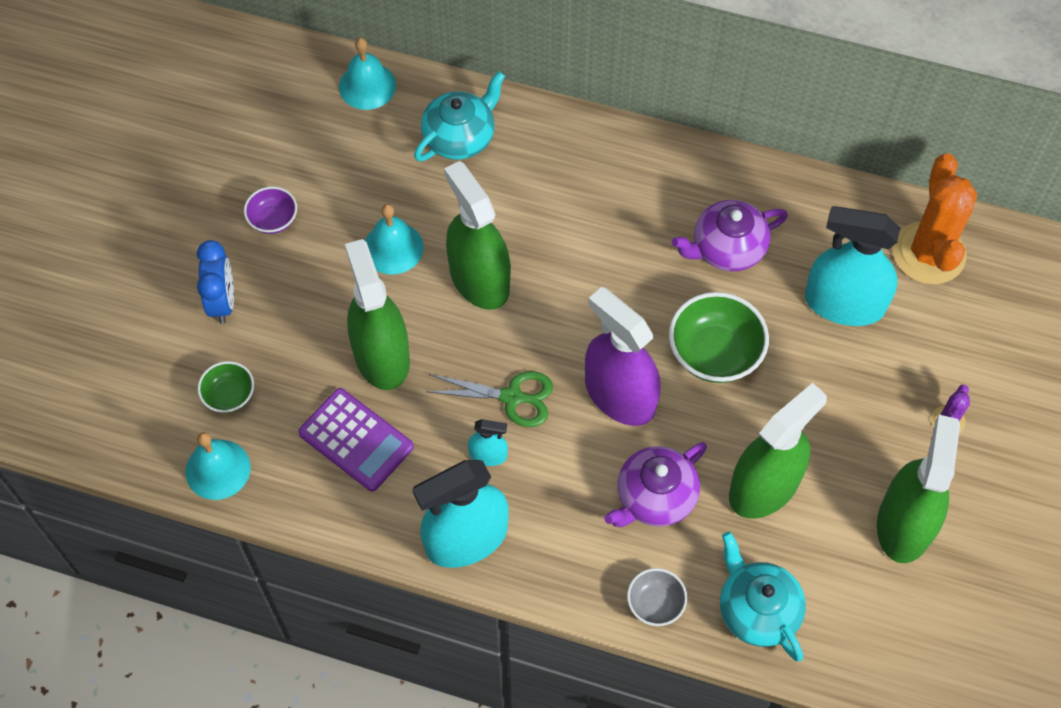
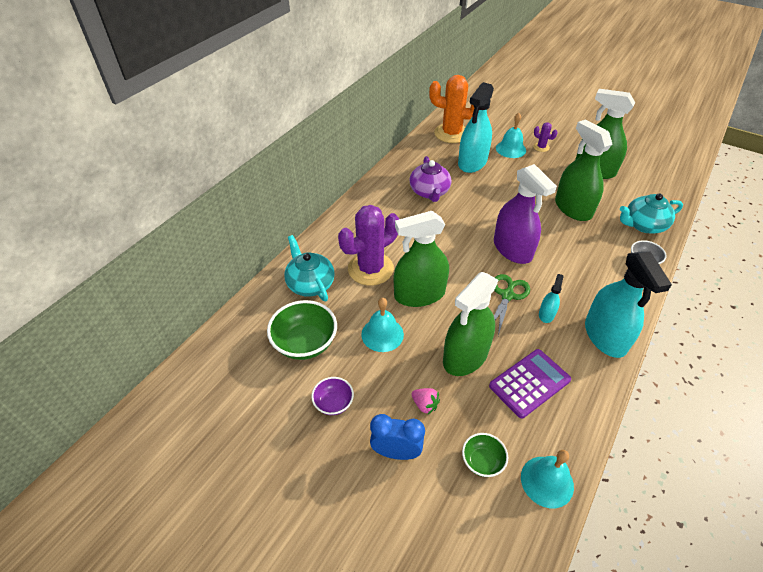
camera: 75 degrees left, 15 degrees down
(293, 320) = (425, 405): none -> pink strawberry
(367, 86) = (244, 324): turquoise bell -> turquoise bell (510, 149)
(381, 355) = (465, 356): green spray bottle -> green spray bottle turned 45 degrees counterclockwise
(512, 204) = (370, 269): none -> purple cactus
(619, 395) = (512, 249): purple spray bottle -> purple spray bottle turned 90 degrees counterclockwise
(654, 497) = (578, 248): purple teapot -> none
(714, 353) = (492, 209): green bowl -> green bowl (305, 343)

